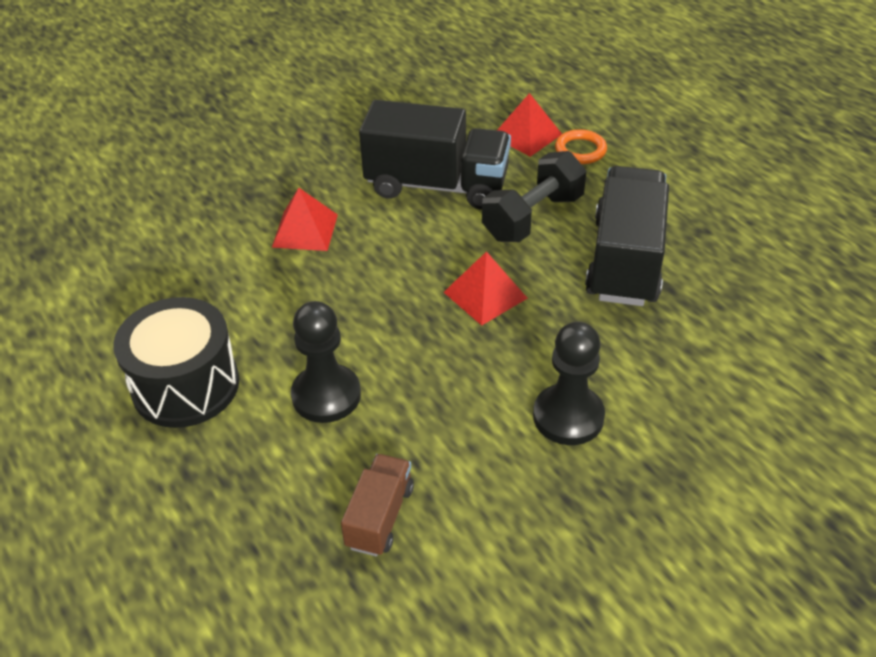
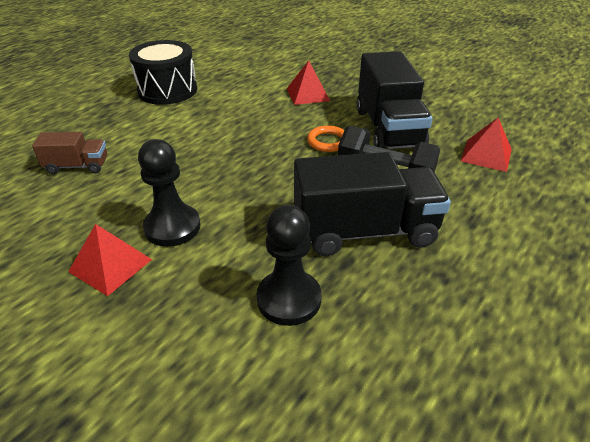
camera: 70 degrees right, 5 degrees down
(326, 395) = (170, 130): black pawn -> black pawn (289, 299)
(485, 295) = (284, 168): red pyramid -> red pyramid (110, 265)
(580, 150) = (494, 184): orange ring -> orange ring (328, 141)

